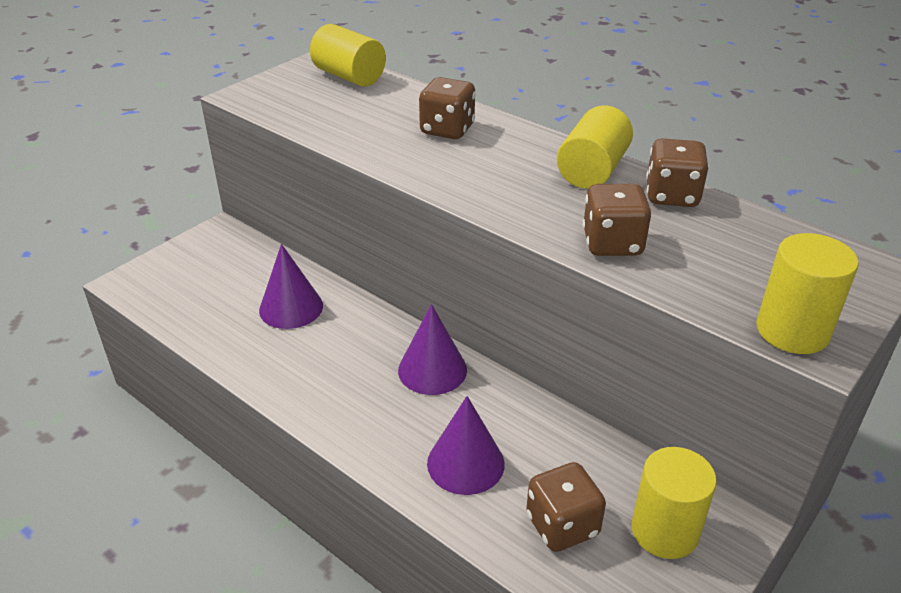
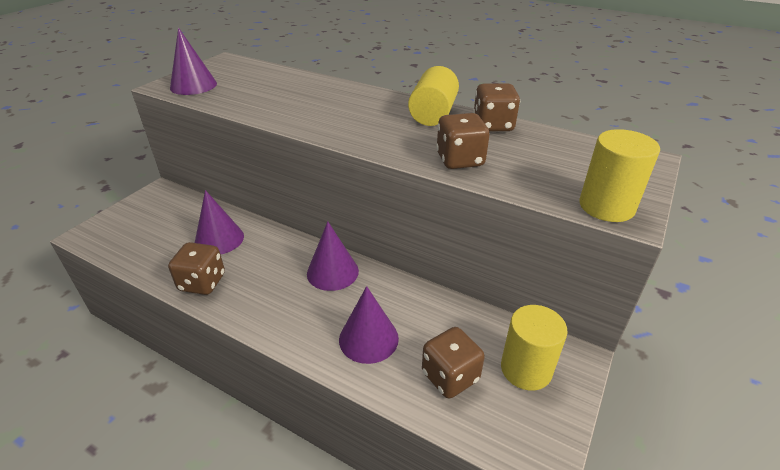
camera: 10 degrees left, 0 degrees up
(279, 98) = (193, 85): none -> purple cone
(349, 76) = (245, 69): yellow cylinder -> none
(447, 130) = (323, 97): brown dice -> brown dice (202, 283)

